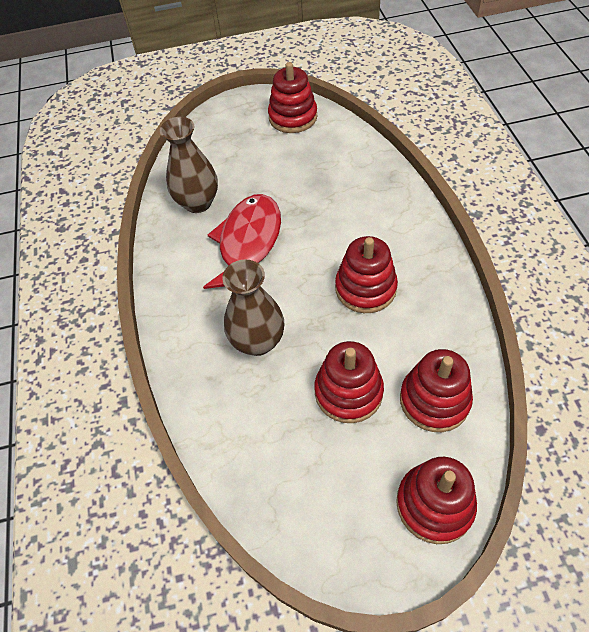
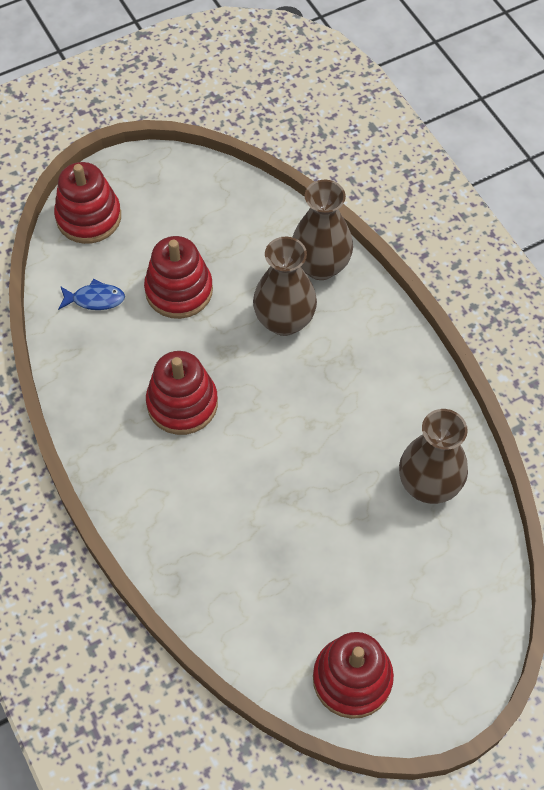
camera: 160 degrees right, 5 degrees up
(205, 388) = (320, 266): none -> brown vase
(248, 243) = (338, 436): red fish -> none
(434, 400) = (95, 299): red stacking toy -> blue fish

